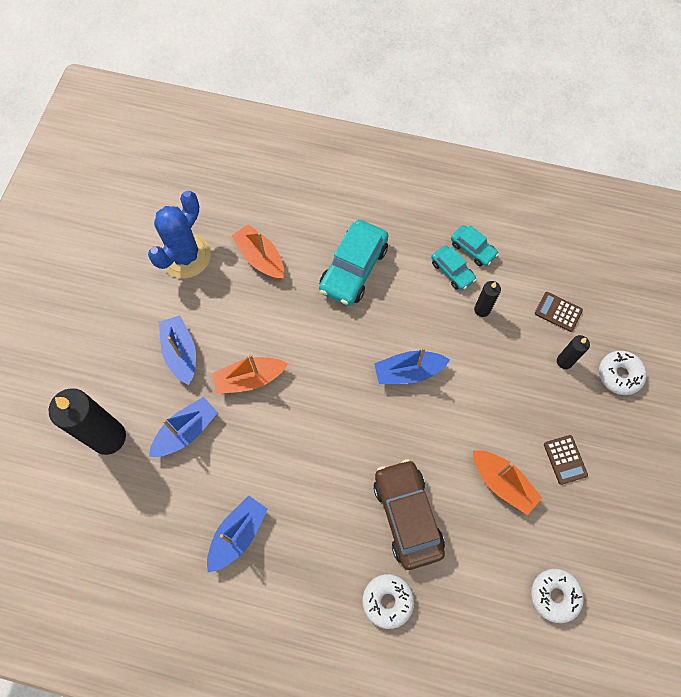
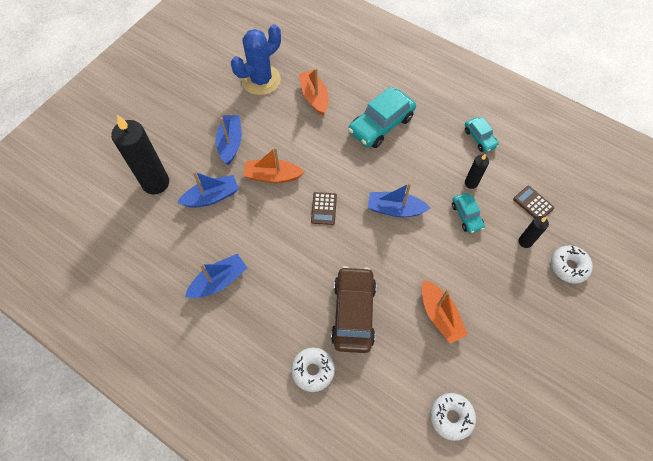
camera: 20 degrees right, 5 degrees down
(452, 271) = (457, 149): turquoise car -> turquoise car (466, 216)
(565, 459) = (498, 315): brown calculator -> brown calculator (324, 208)

